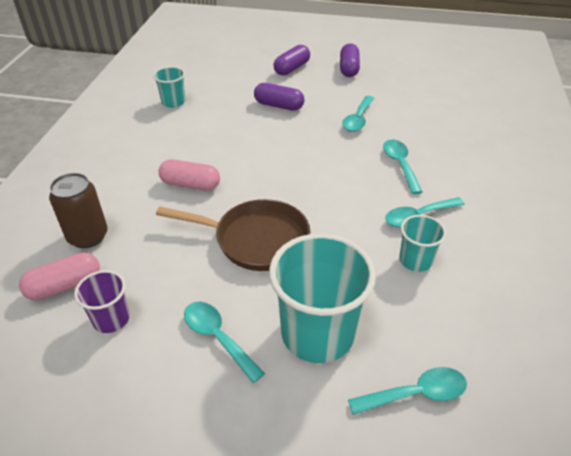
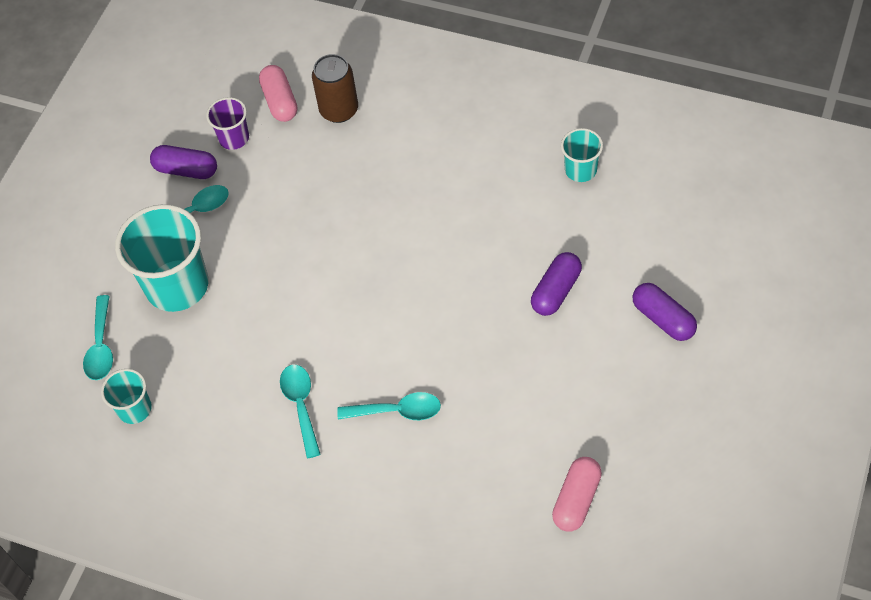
camera: 105 degrees right, 15 degrees up
(190, 184) = (402, 191): pink capsule -> pink capsule (576, 500)
(256, 240) = (302, 247): brown pan -> none
(349, 69) = (655, 399): purple capsule -> purple capsule (186, 170)
(358, 119) = (507, 383): turquoise spoon -> none
(415, 260) = (239, 385): turquoise cup -> turquoise cup (134, 409)

